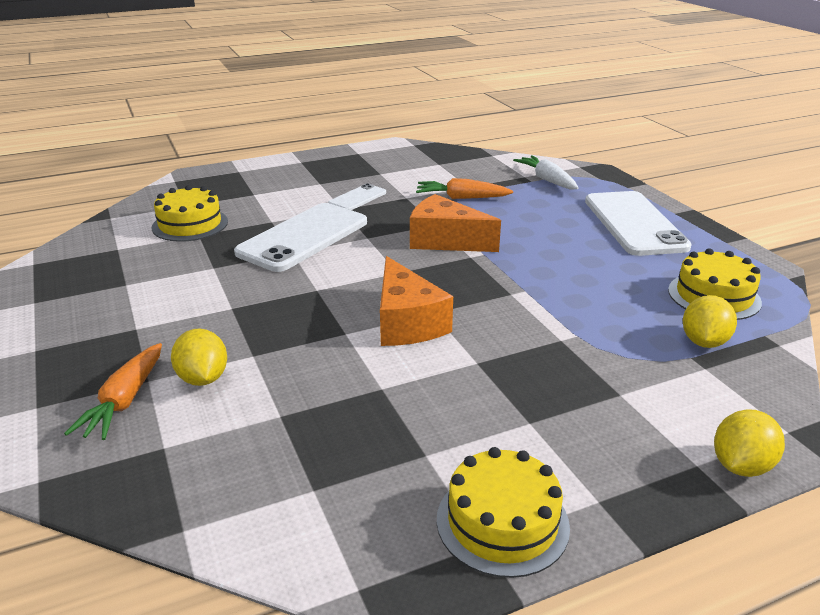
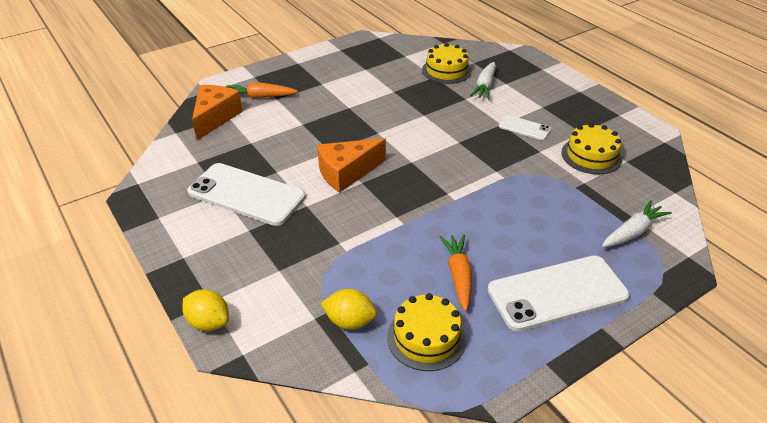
camera: 80 degrees right, 10 degrees up
(203, 378) = (279, 113): yellow lemon -> none
(251, 206) = (484, 86): none -> white carrot
(303, 237) = (446, 115): white phone -> white phone (246, 194)
(445, 241) = (469, 178): orange cheese -> orange cheese (215, 118)
(462, 198) = (556, 180): orange carrot -> orange carrot (458, 275)
(502, 522) = (171, 222): yellow cake -> yellow cake (591, 156)

